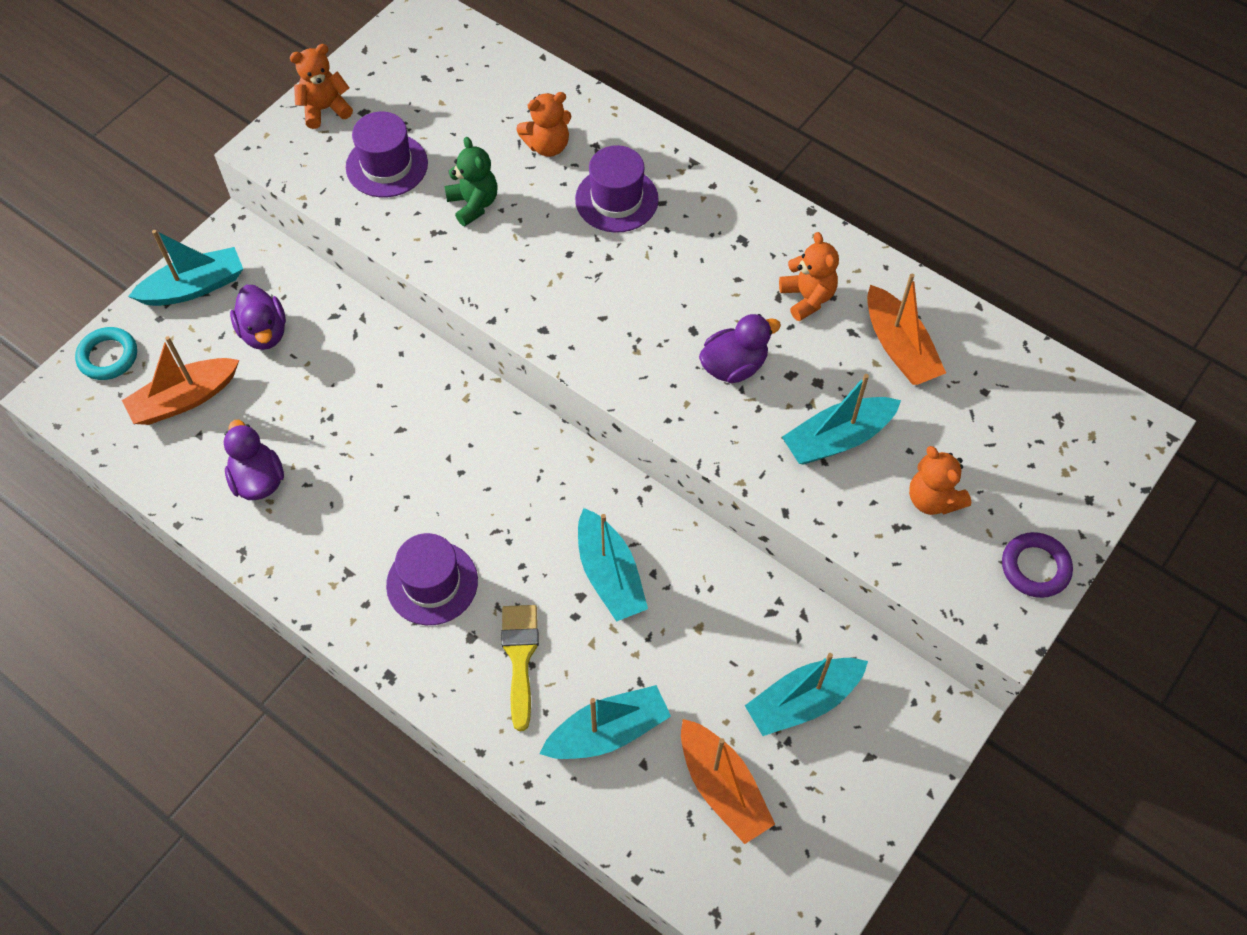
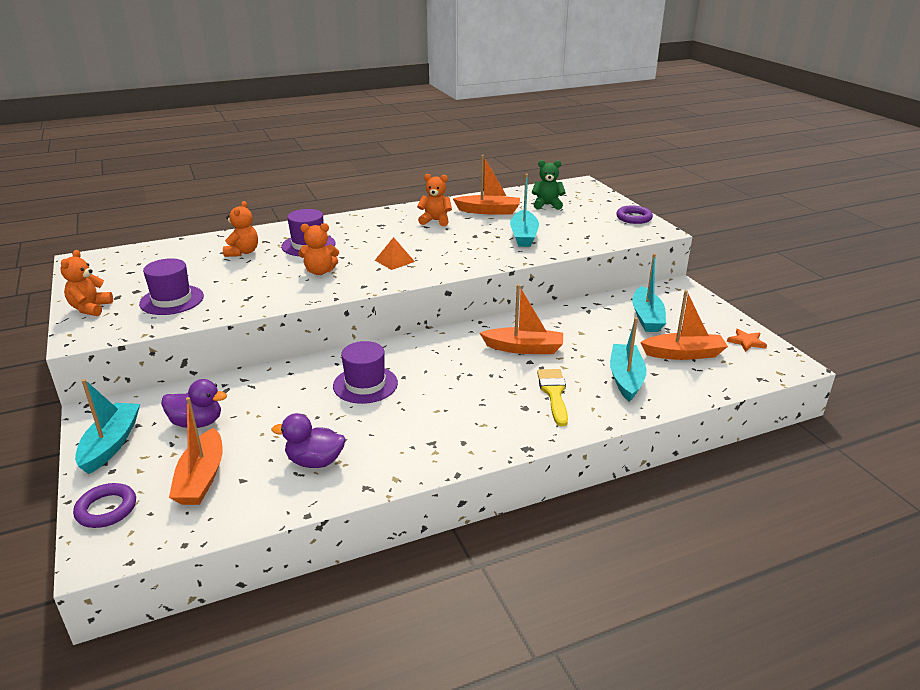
camera: 60 degrees left, 30 degrees down
(108, 356) = (106, 509): turquoise ring -> purple ring
(432, 583) = (472, 410): purple hat -> purple hat (365, 384)
(473, 204) = (246, 282): green teddy bear -> green teddy bear (547, 205)
(520, 657) = (554, 393): yellow brush -> yellow brush turned 60 degrees clockwise
(609, 574) = (524, 348): turquoise boat -> orange boat
(638, 322) = (394, 261): none -> orange pyramid
(734, 366) = (453, 246): purple duck -> none
(818, 869) = (746, 342): none -> orange star
(933, 499) = (578, 226): orange teddy bear -> orange teddy bear (320, 271)

